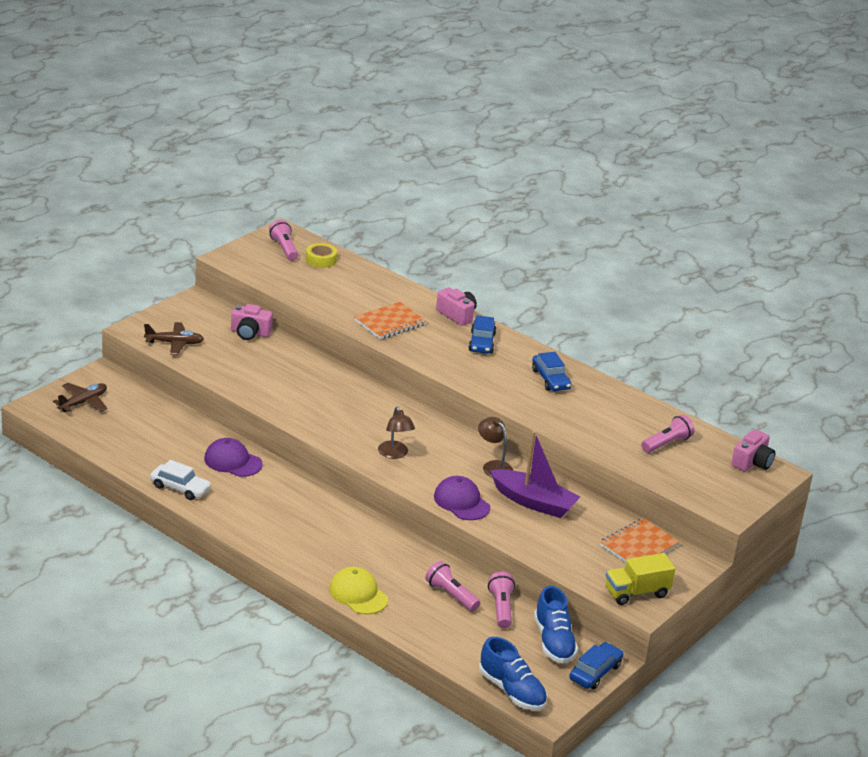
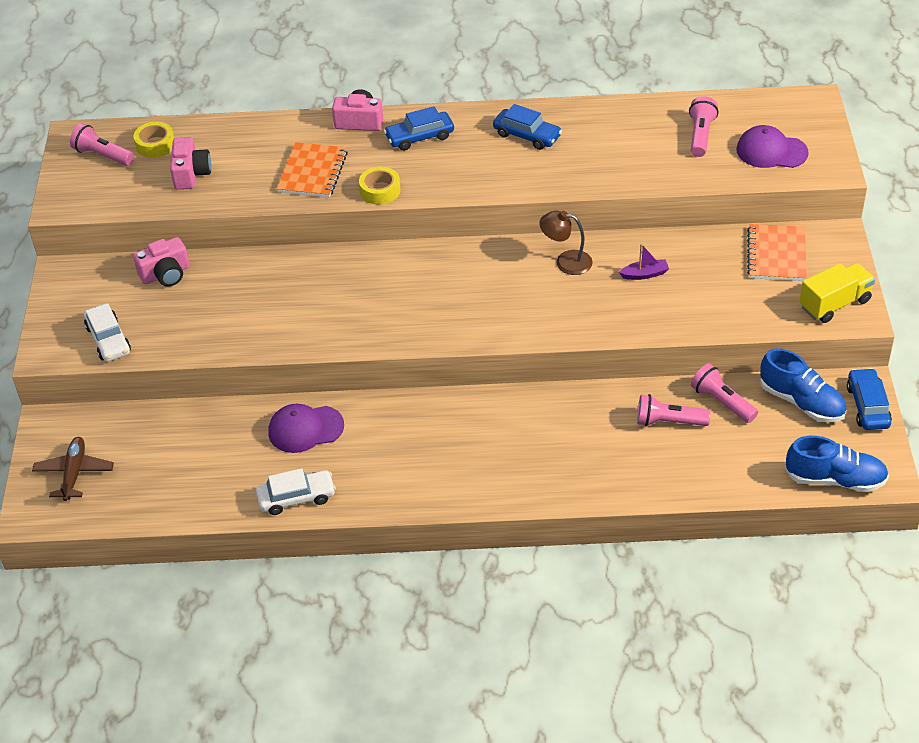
camera: 35 degrees left, 15 degrees up
(174, 343) = (108, 339): brown plane -> white car
(358, 594) = (596, 484): yellow cap -> none
(394, 454) = (470, 312): brown lamp -> none
(415, 353) = (380, 190): none -> yellow tape
(461, 502) = (590, 320): purple cap -> purple cap (771, 151)
(481, 342) = (420, 137): blue car -> blue car turned 105 degrees clockwise
(533, 502) = (644, 274): purple boat -> purple boat, size x0.45
(636, 592) = (834, 304): yellow truck -> yellow truck turned 150 degrees counterclockwise
(752, 462) = (784, 106): pink camera -> pink camera (191, 173)

